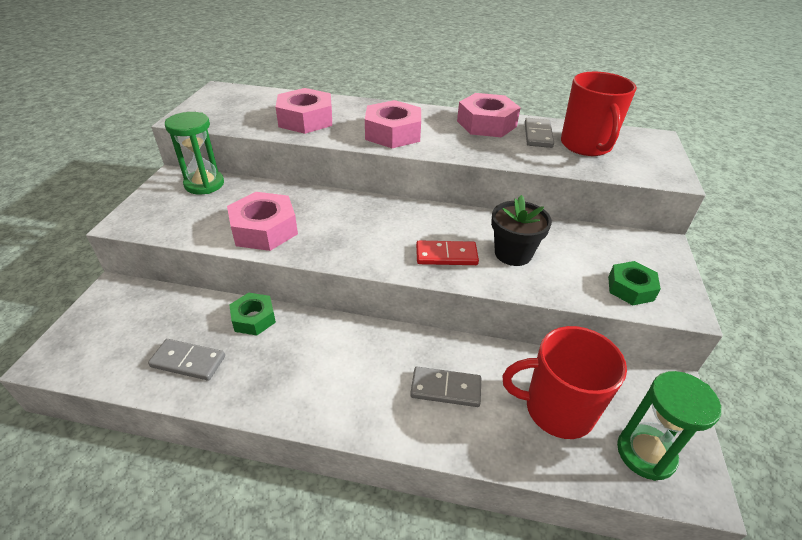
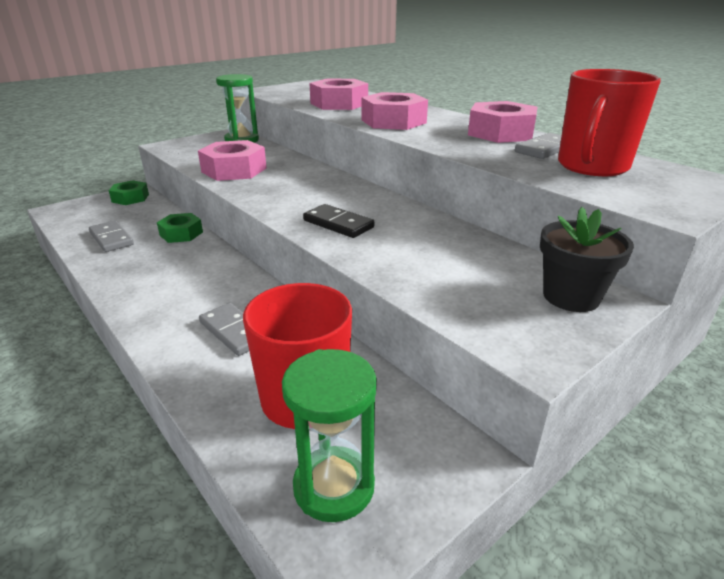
camera: 40 degrees right, 10 degrees down
(446, 255) = (338, 224): red domino -> black domino
(513, 253) = (404, 243): black flower pot -> black flower pot (571, 297)
(630, 288) = (491, 313): green nut -> green nut (130, 198)

